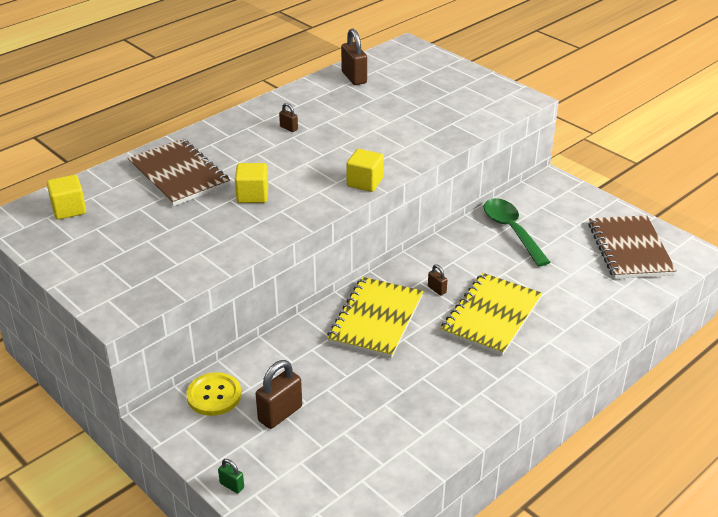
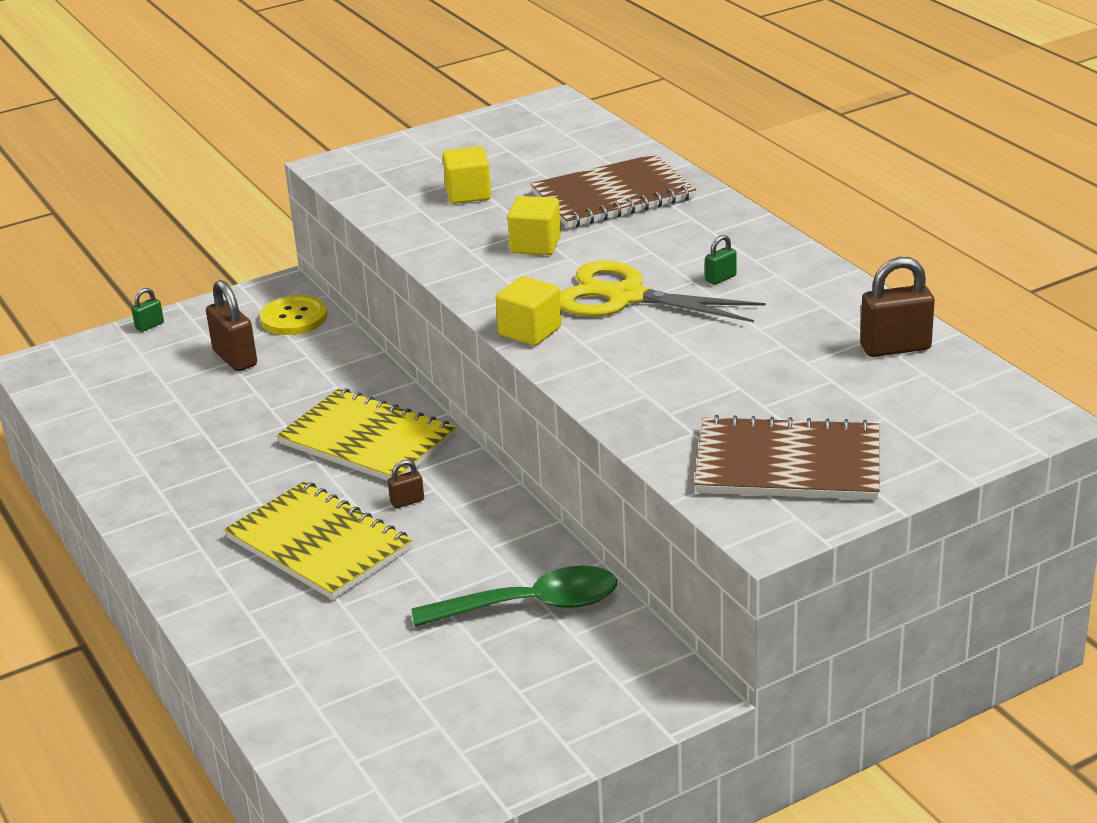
camera: 105 degrees right, 5 degrees down
(69, 209) = (558, 133): yellow cube -> yellow cube (468, 194)
(288, 128) = (720, 278): brown padlock -> green padlock
(316, 156) = (625, 297): none -> yellow scissors
(629, 249) = (416, 743): brown notebook -> brown notebook (788, 464)

